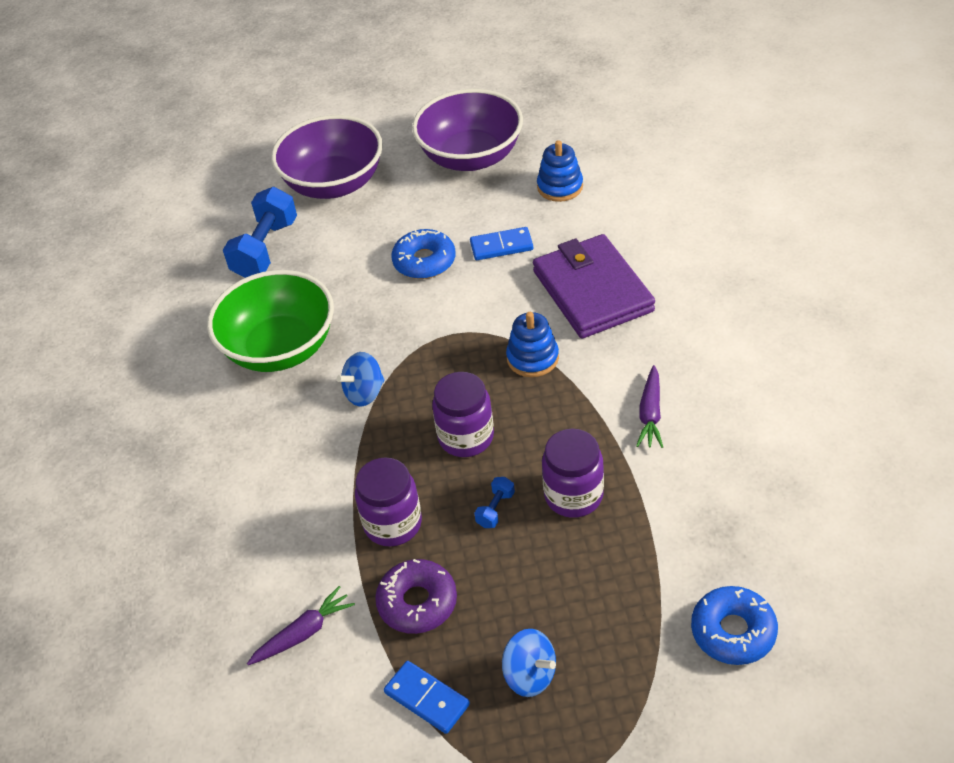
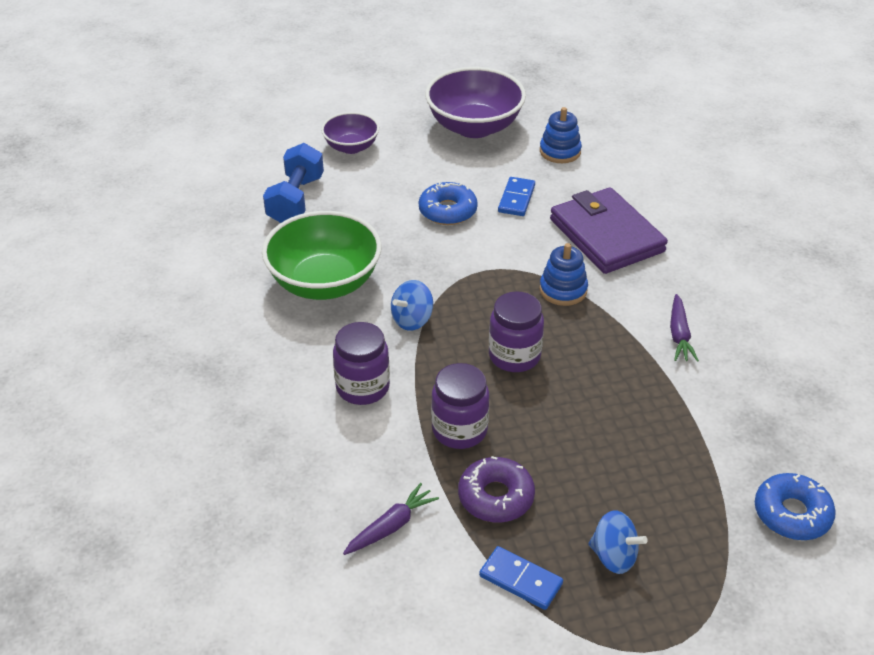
camera: 10 degrees left, 5 degrees down
(334, 184) = (351, 147): purple bowl -> purple bowl, size x0.57
(495, 509) = (553, 416): blue dumbbell -> none
(501, 246) = (516, 199): blue domino -> blue domino turned 60 degrees counterclockwise
(573, 495) = (623, 403): purple jar -> purple jar (363, 387)

